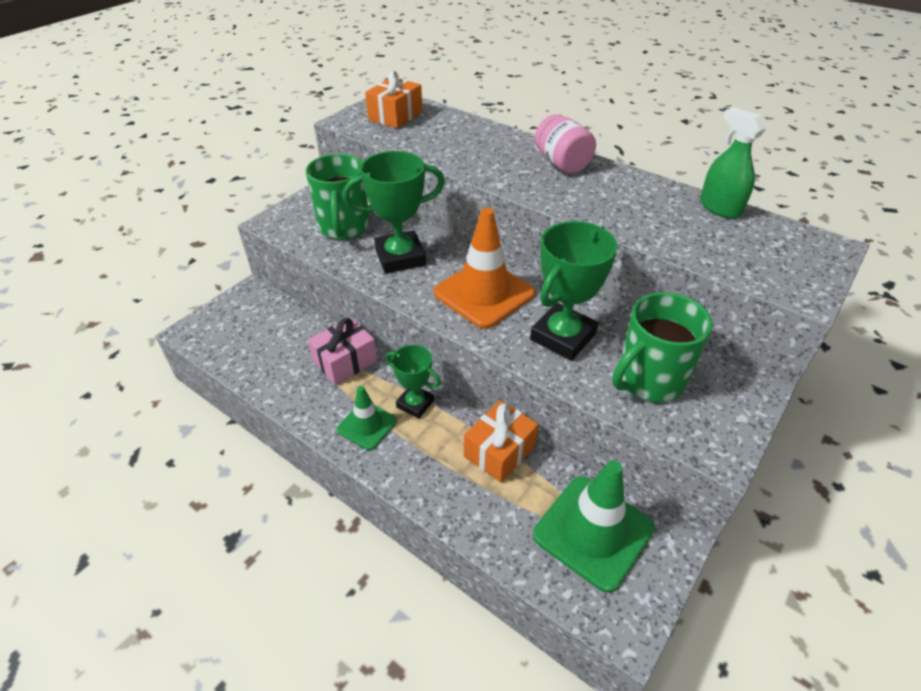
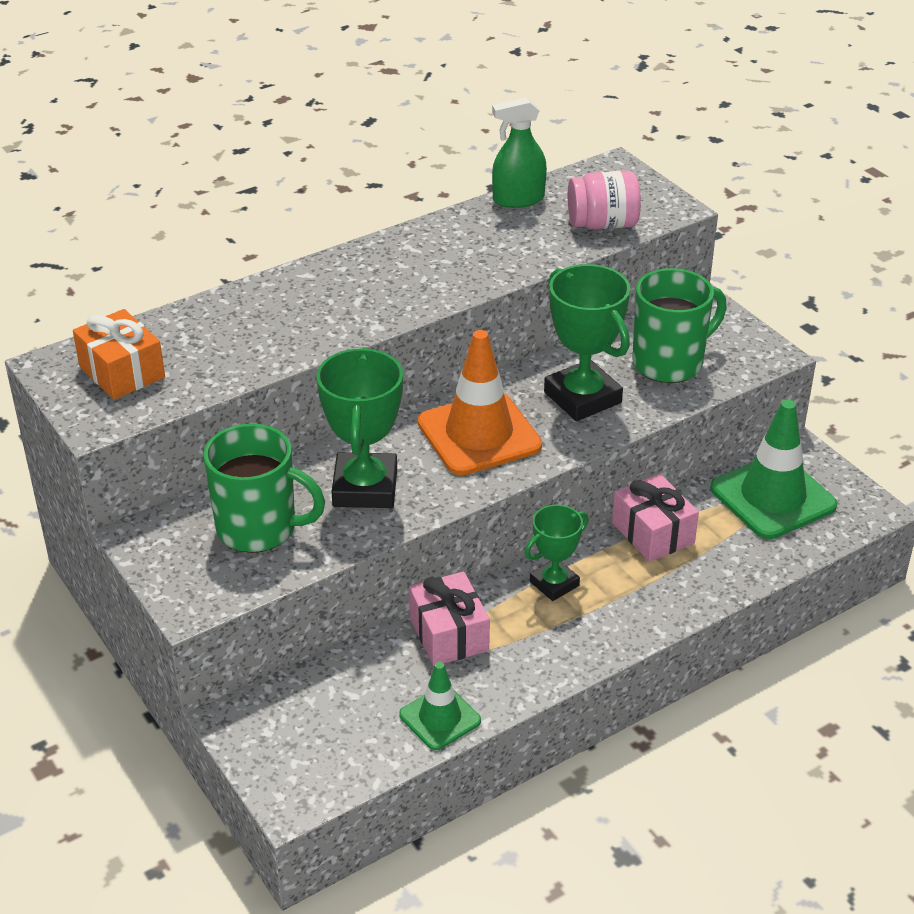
camera: 70 degrees left, 5 degrees down
(367, 425) = (570, 632): green traffic cone -> green traffic cone (440, 718)
(499, 451) = (653, 533): orange gift -> pink gift
(562, 163) = (361, 268): pink jar -> pink jar (602, 224)
(649, 380) = (669, 363): green mug -> green mug turned 105 degrees counterclockwise

